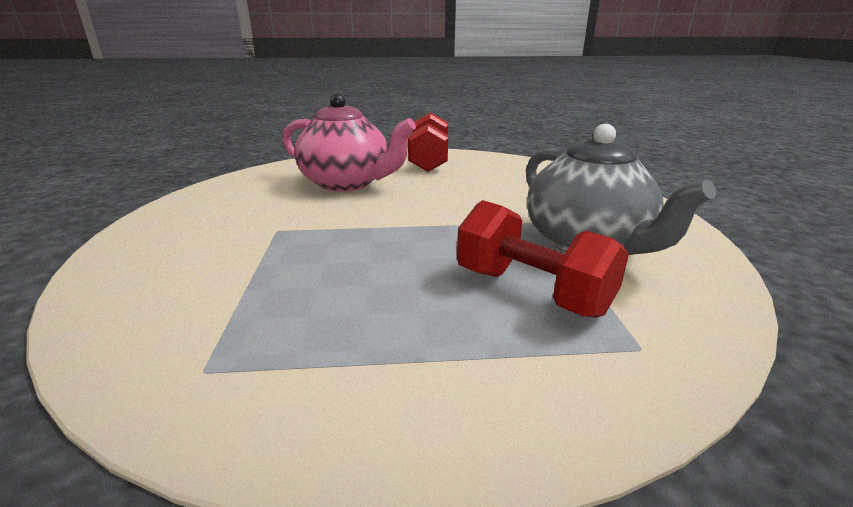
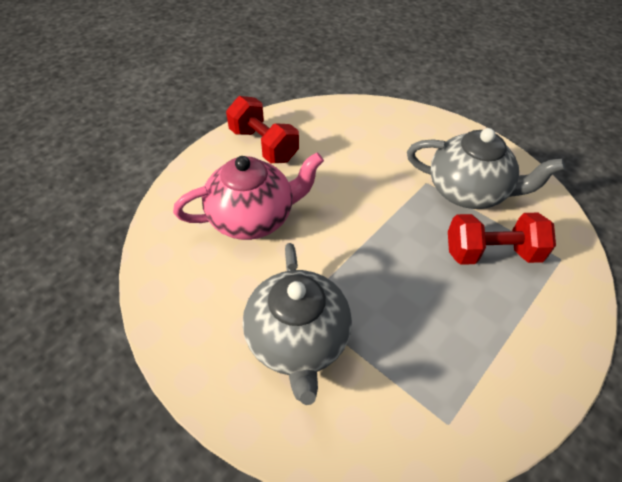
camera: 45 degrees left, 25 degrees up
(234, 243) = (298, 340): none -> grey teapot

